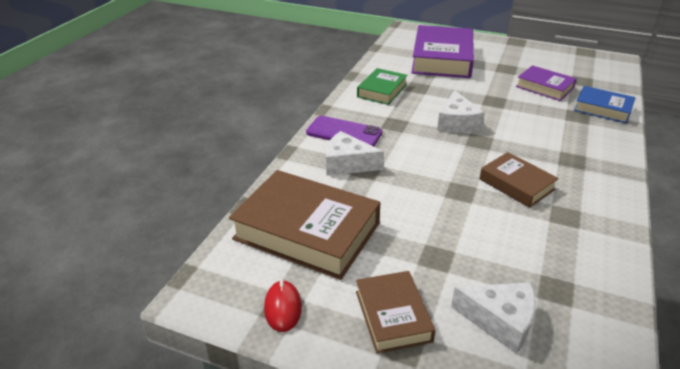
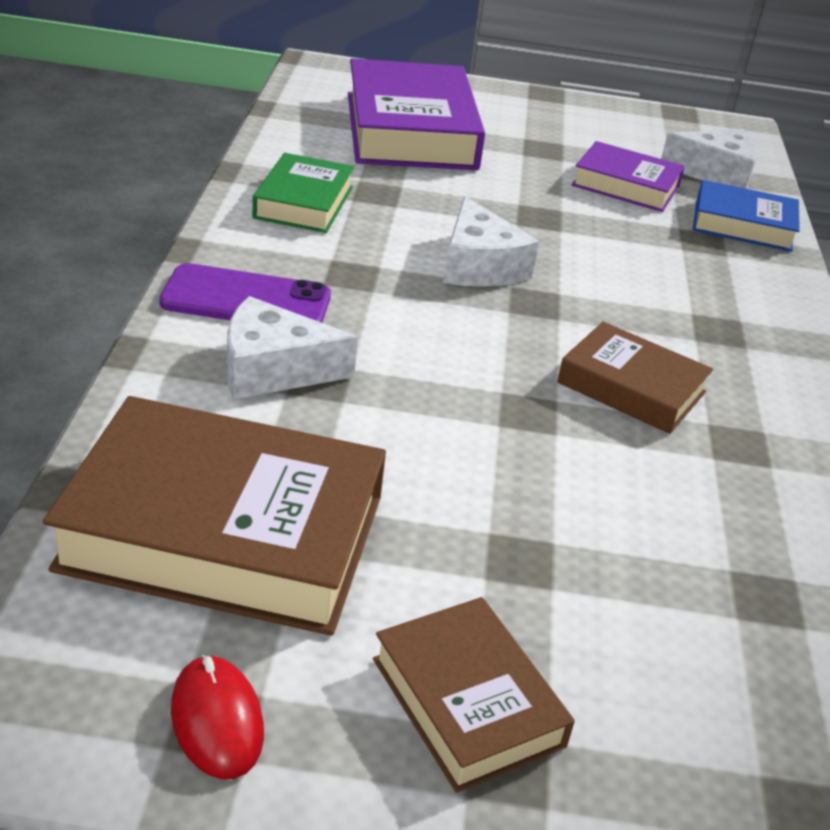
camera: 20 degrees left, 0 degrees up
(500, 321) = (683, 679): white cheese -> white cheese (716, 174)

